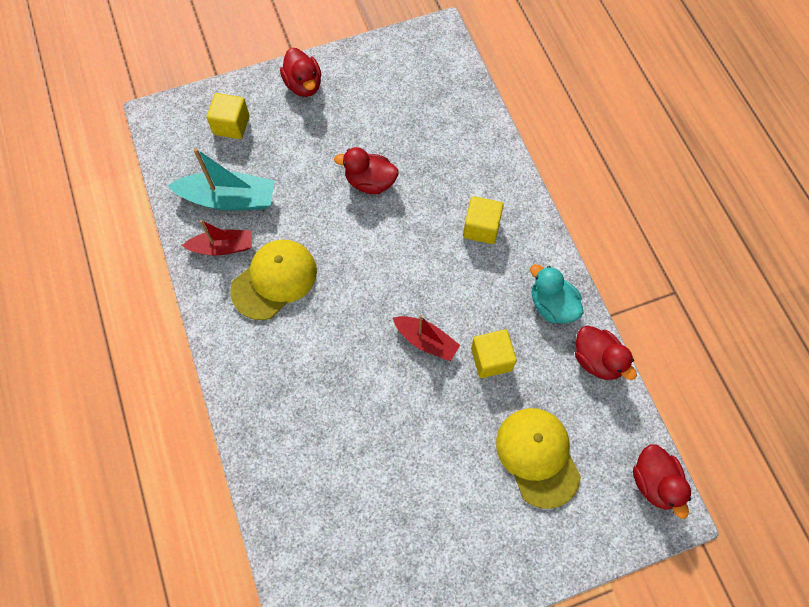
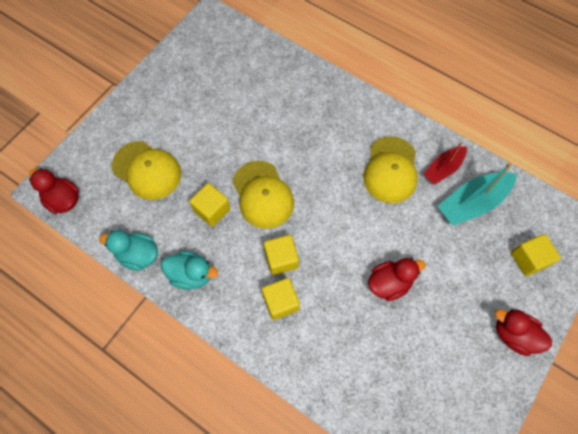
camera: 145 degrees right, 0 degrees up
(426, 341) = (263, 195): red boat -> yellow cap
(453, 264) = (281, 259): none -> yellow cube
(597, 360) = (138, 255): red duck -> turquoise duck

